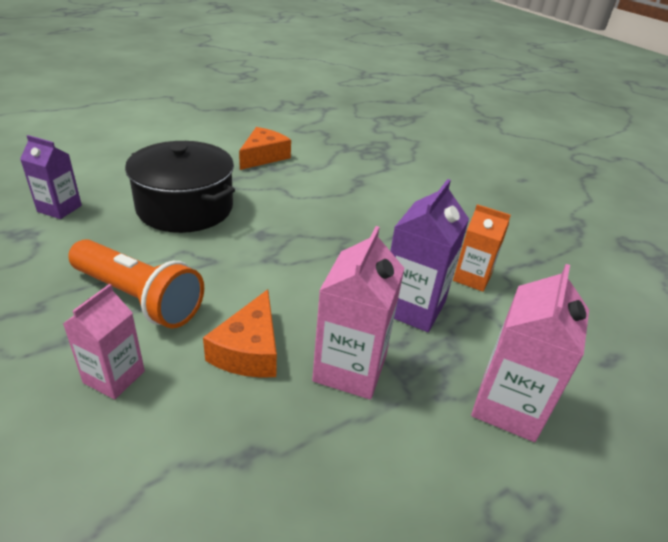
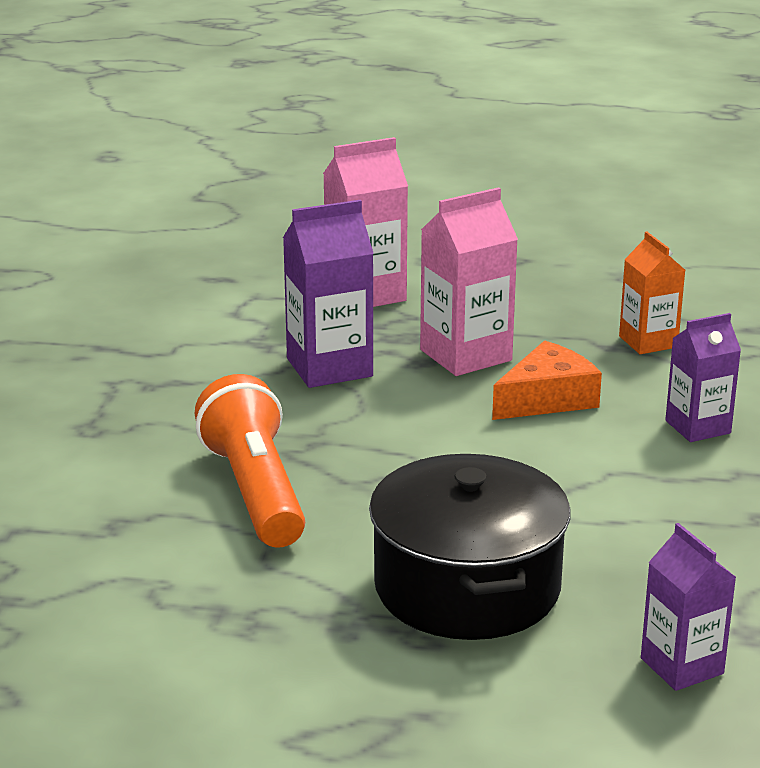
camera: 135 degrees left, 10 degrees down
(114, 377) = (698, 427): pink carton -> purple carton
(139, 298) = (630, 484): orange flashlight -> orange flashlight (255, 491)
(263, 156) = (199, 647): orange cheese -> none
(472, 278) = (212, 363): orange carton -> orange carton (648, 342)

